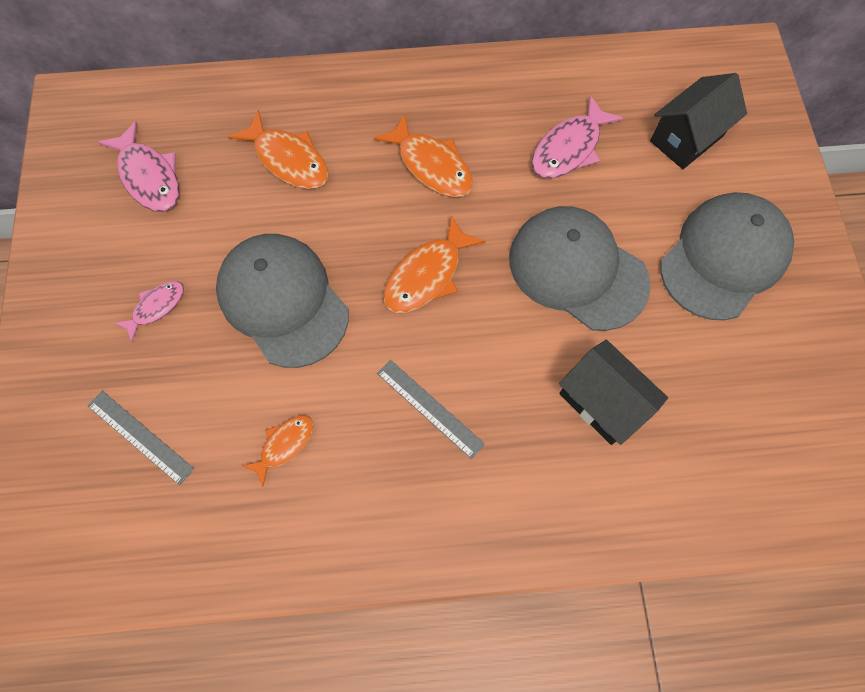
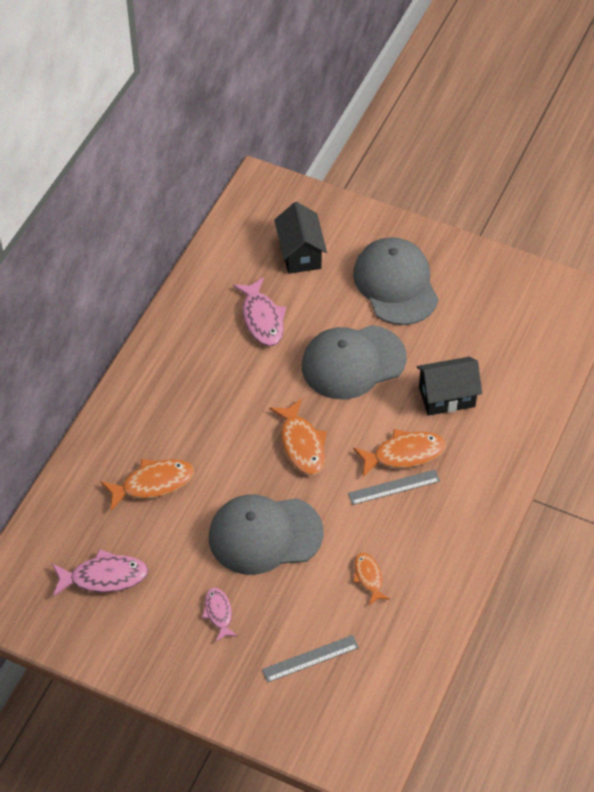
camera: 60 degrees left, 15 degrees down
(431, 165) = (219, 402): orange fish -> orange fish (404, 454)

